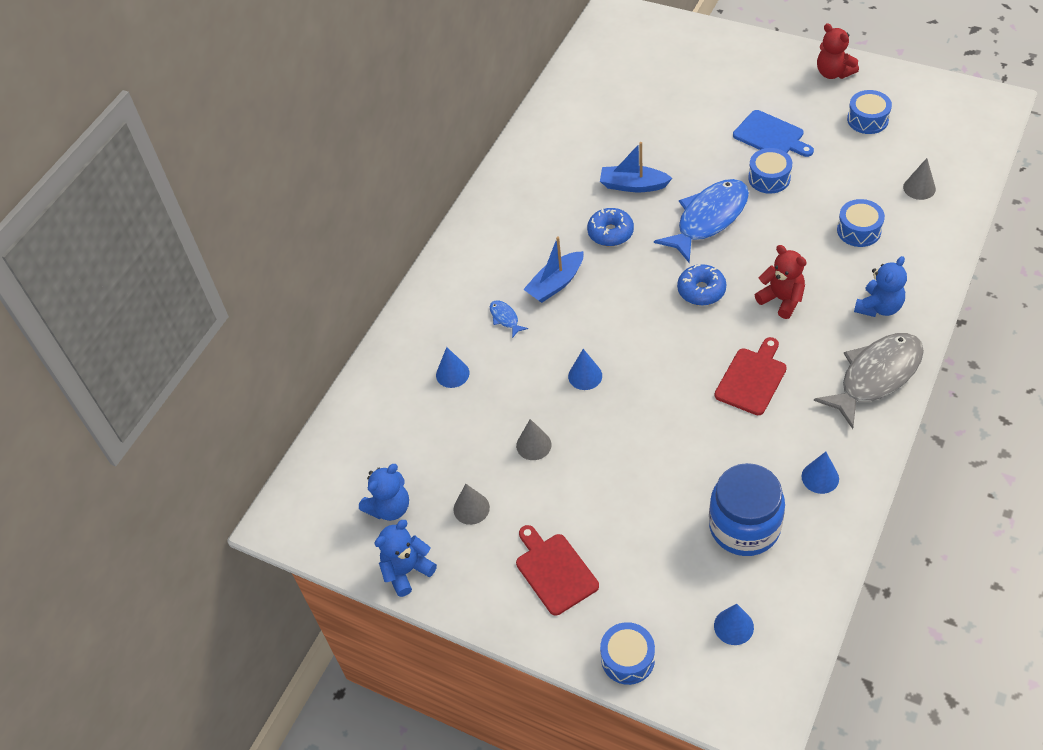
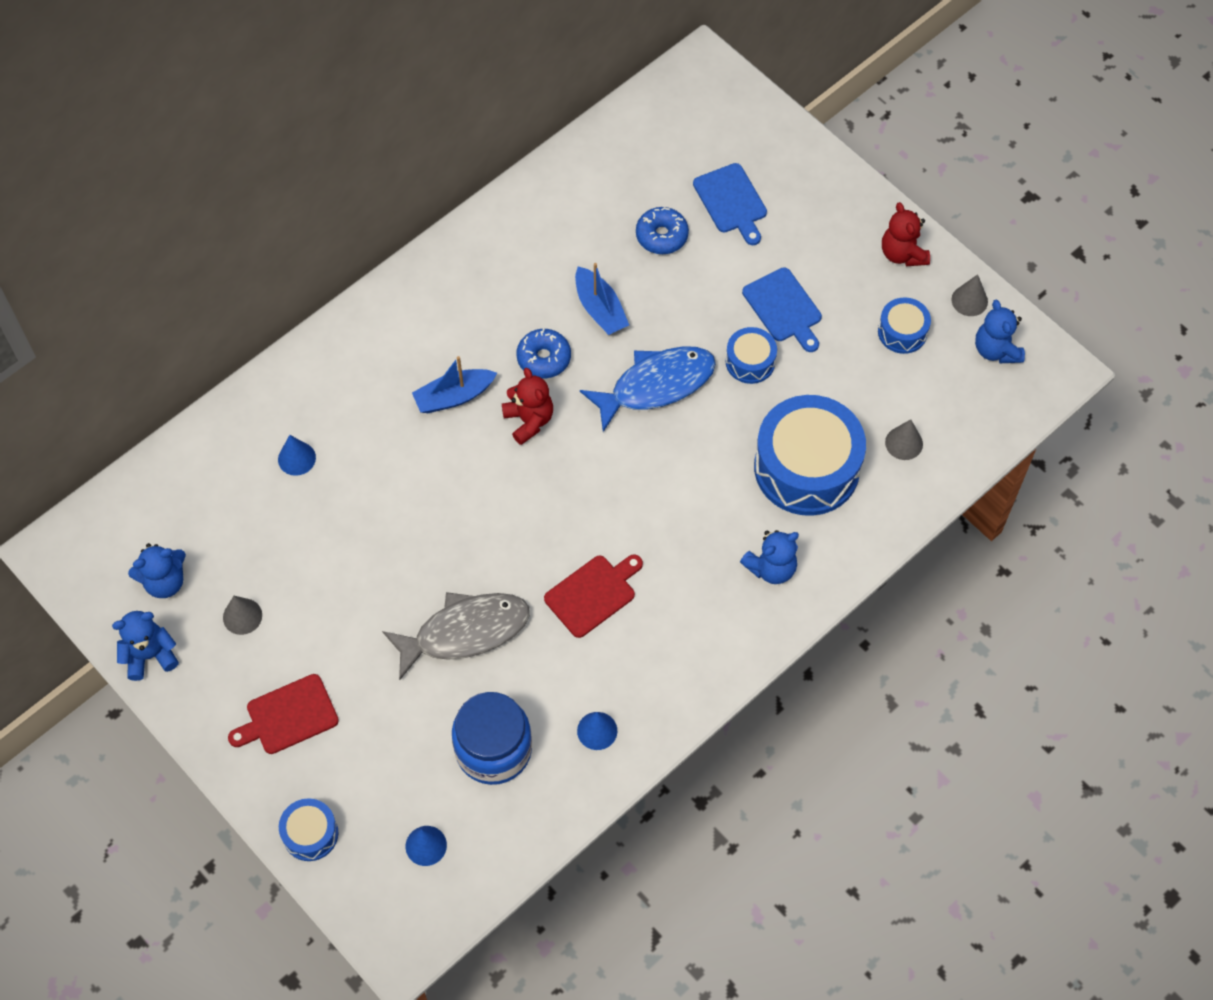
camera: 15 degrees right, 10 degrees up
(505, 318) = (381, 416): blue fish -> none
(533, 445) = (337, 573): grey cone -> grey cone (969, 300)
(554, 571) = (288, 716): red cutting board -> red cutting board turned 105 degrees counterclockwise
(585, 376) = (427, 518): blue cone -> none
(633, 185) = (600, 309): blue boat -> blue boat turned 150 degrees counterclockwise
(688, 85) = (731, 201): none -> blue cutting board
(701, 290) = (599, 469): blue donut -> blue donut (661, 236)
(781, 299) = (676, 516): red teddy bear -> red teddy bear (529, 420)
(859, 230) = (806, 468): blue drum -> blue drum, size x2.07
(876, 376) = (719, 645): grey fish -> grey fish (465, 632)
(942, 106) = (996, 350): none -> blue teddy bear

